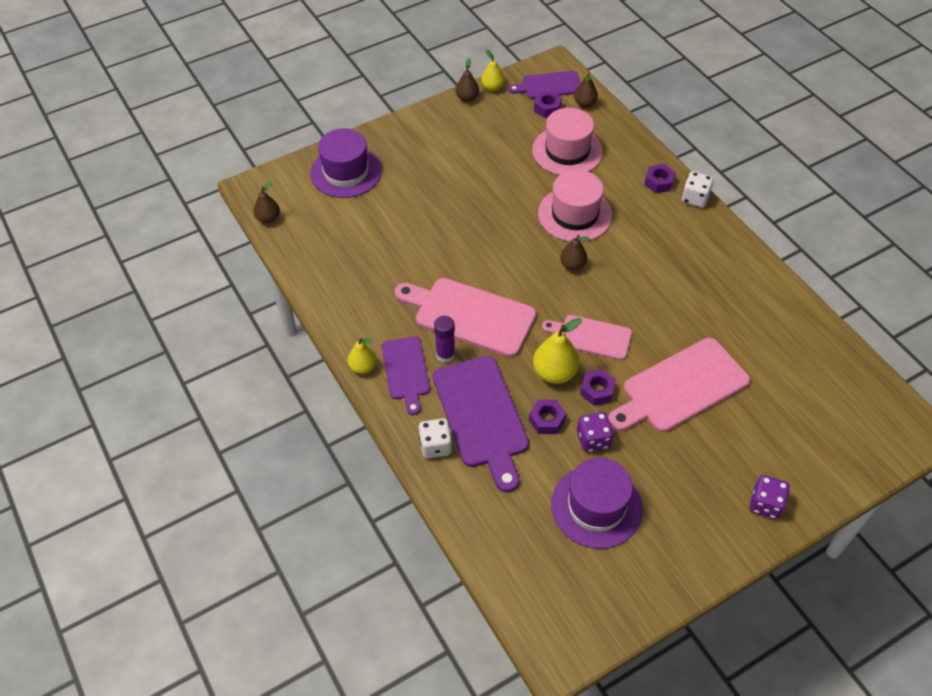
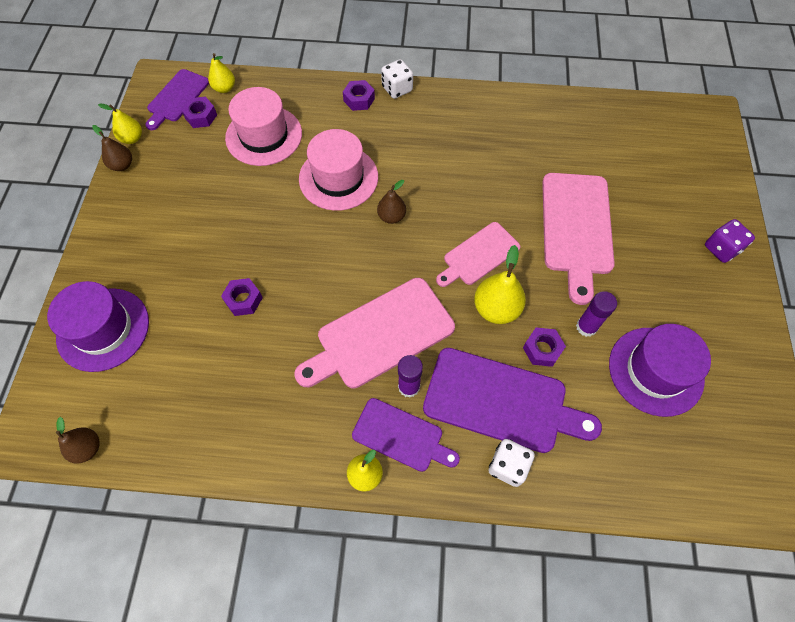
camera: 55 degrees left, 10 degrees up
(584, 103) = (224, 88): brown pear -> yellow pear
(593, 440) = (586, 327): purple dice -> purple glue stick
(597, 391) = (538, 289): purple nut -> purple nut (243, 300)

